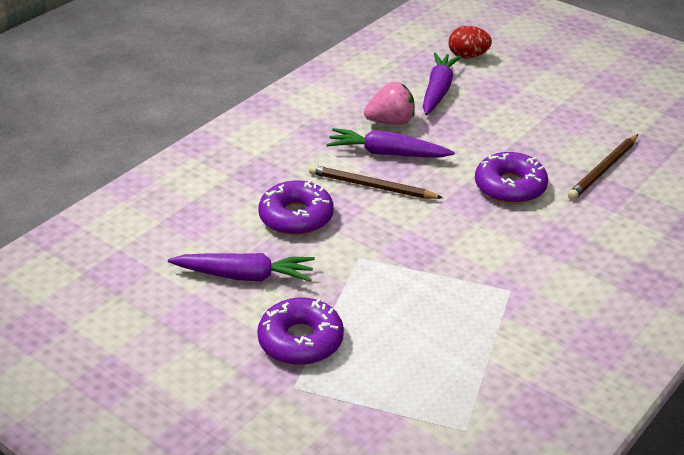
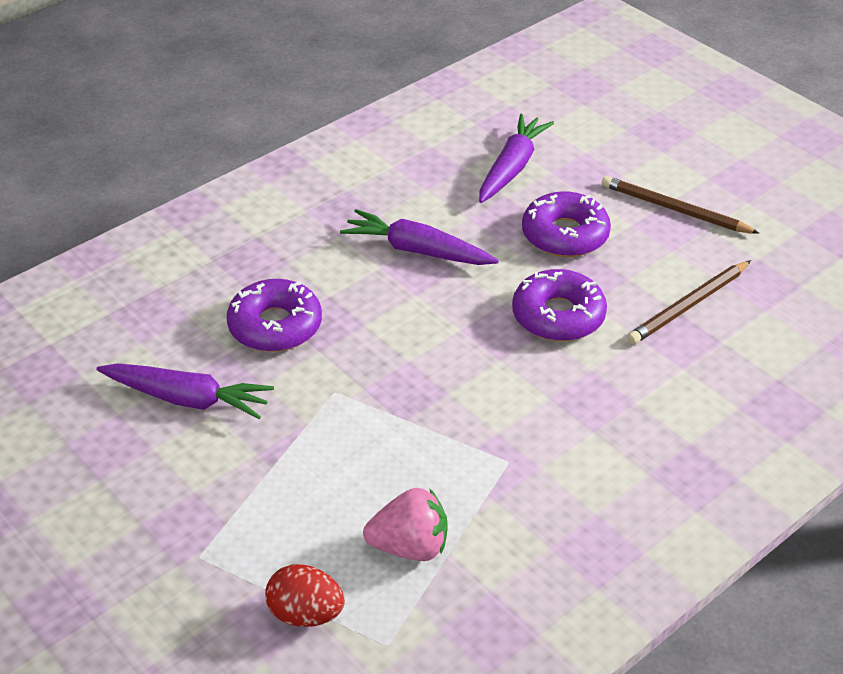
camera: 10 degrees right, 5 degrees up
(300, 340) = (227, 495): purple donut -> purple donut (565, 235)
(371, 186) = (382, 294): brown pencil -> brown pencil (674, 209)
(391, 122) = (436, 206): pink strawberry -> pink strawberry (410, 547)
(468, 56) = (567, 121): red egg -> red egg (305, 614)

